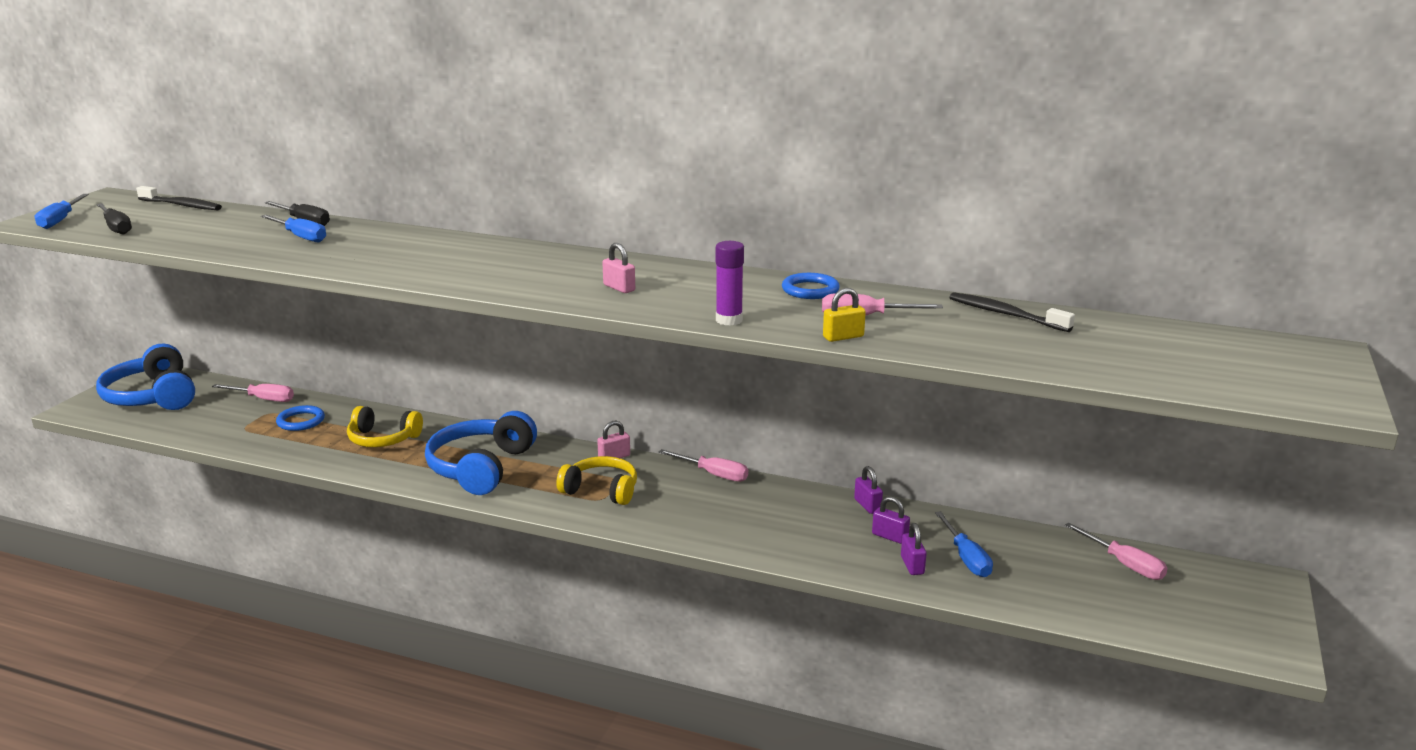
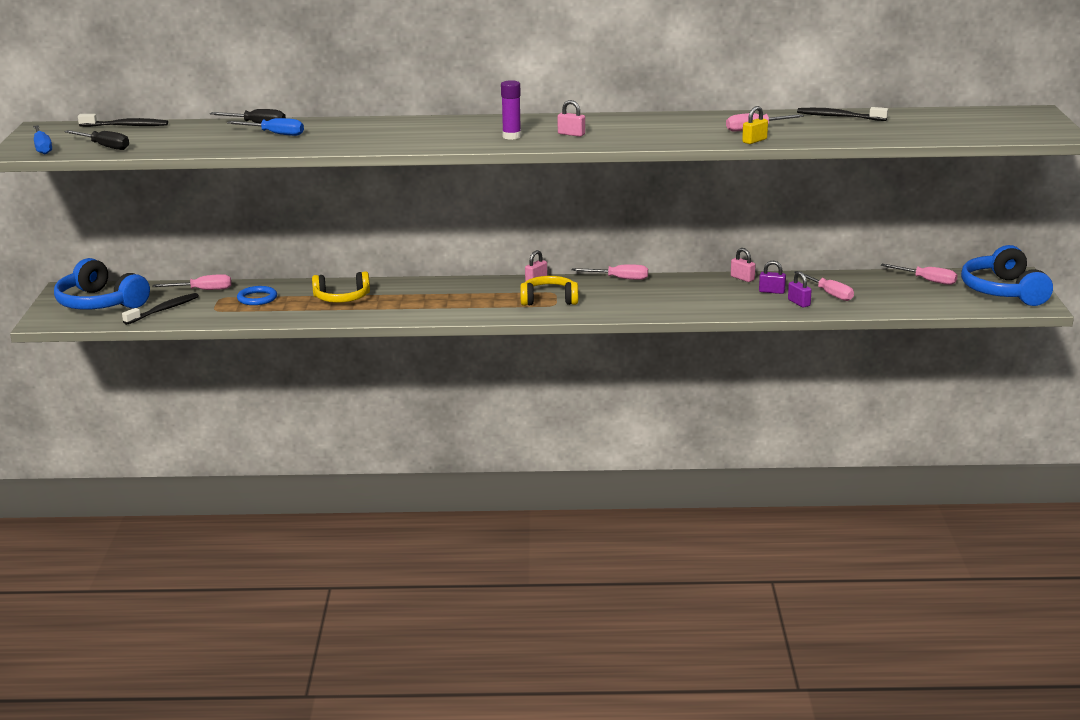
camera: 20 degrees left, 0 degrees up
(197, 418) = (163, 310): none -> black toothbrush
(481, 467) = (443, 302): blue headphones -> blue headphones (1003, 291)
(729, 320) = (671, 142): purple glue stick -> purple glue stick (511, 136)
(810, 290) = (701, 119): blue ring -> none
(867, 505) = (742, 278): purple padlock -> pink padlock
(966, 558) = (829, 294): blue screwdriver -> pink screwdriver

